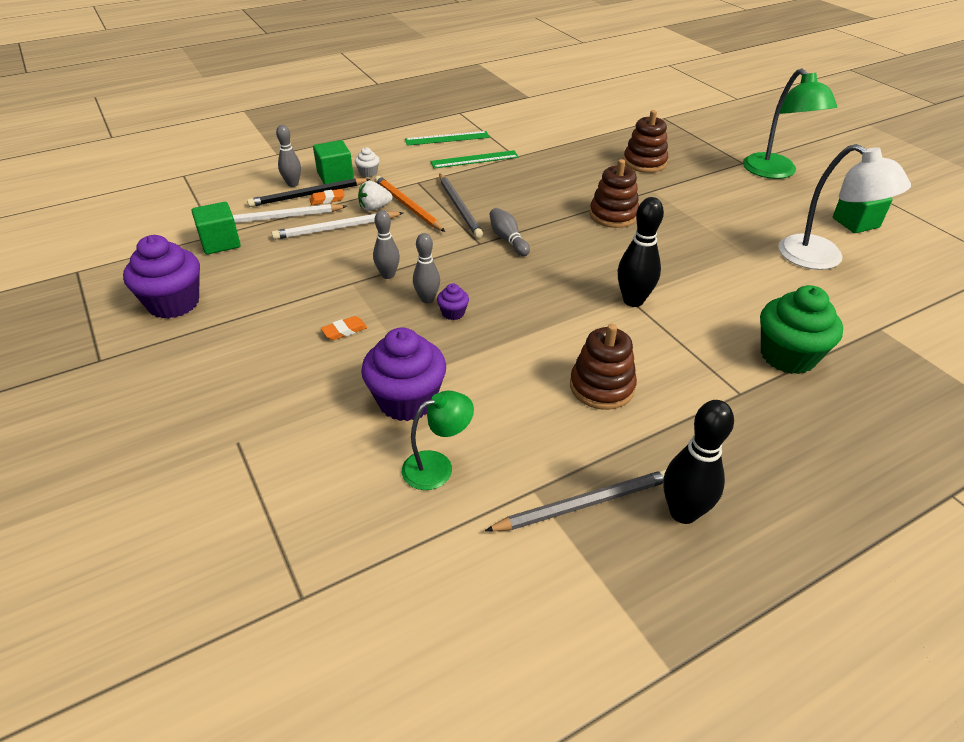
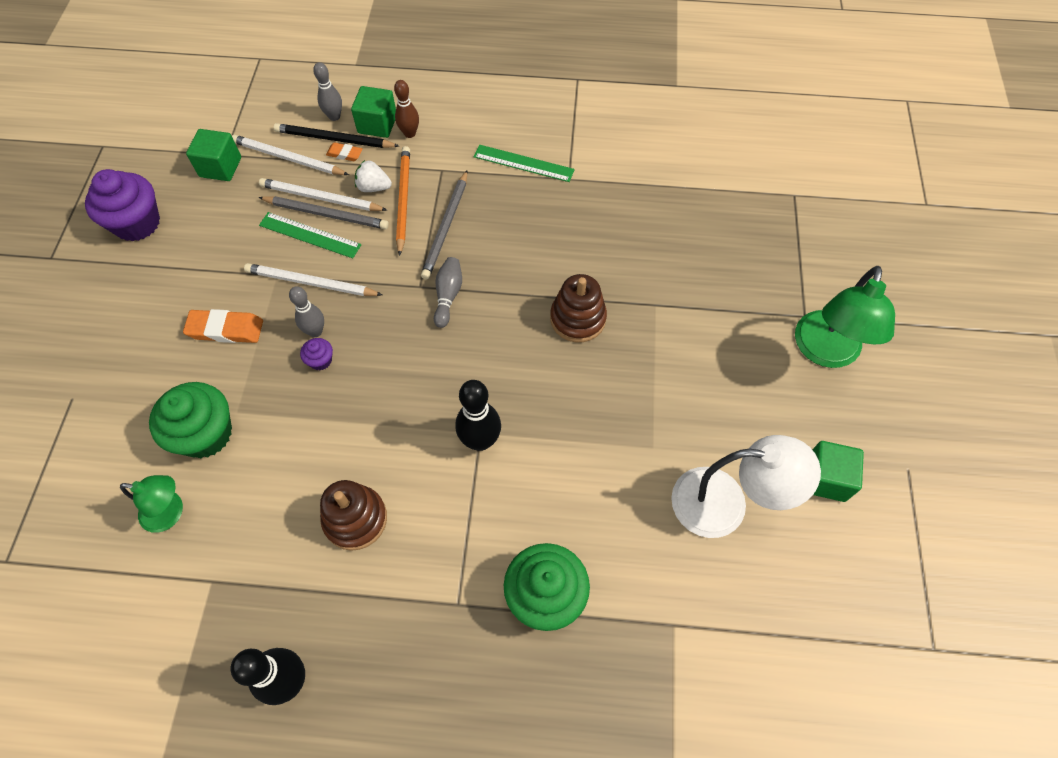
camera: 35 degrees right, 20 degrees up
(344, 331) = (225, 329): orange eraser -> orange eraser, size x1.74
(368, 173) = (410, 133): white cupcake -> brown bowling pin
(388, 275) = (311, 283): grey bowling pin -> white pencil
(407, 400) = (206, 434): purple cupcake -> green cupcake
(447, 138) = (527, 116): green ruler -> green ruler (309, 235)
(584, 504) = (231, 619): grey pencil -> grey pencil (326, 214)
(644, 162) = (692, 258): brown stacking toy -> none
(822, 258) = (725, 504): white lamp -> white lamp turned 75 degrees counterclockwise

